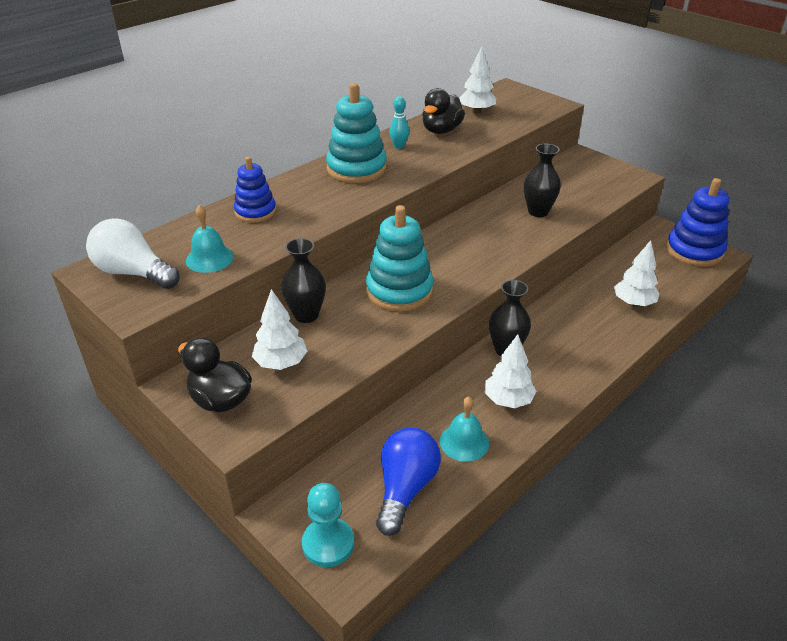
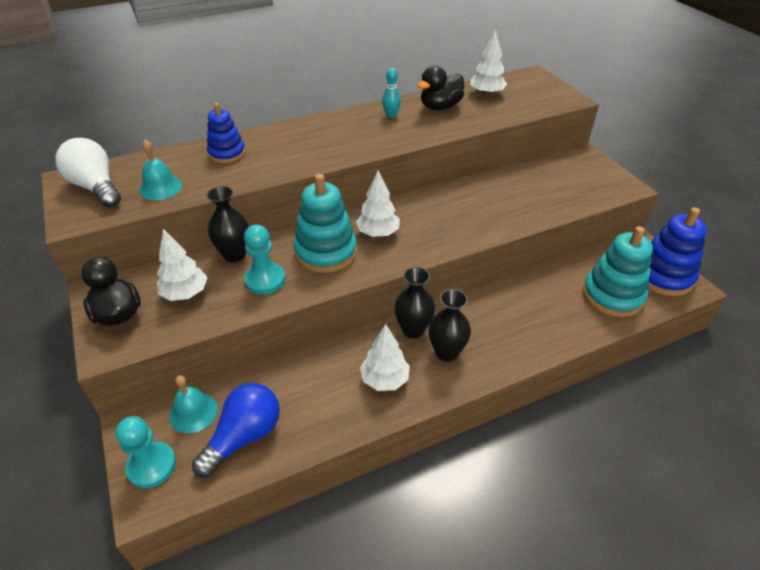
camera: 20 degrees right, 5 degrees up
(356, 169) = (338, 130): turquoise stacking toy -> turquoise stacking toy (612, 295)
(356, 330) = (265, 280): none -> turquoise pawn
(464, 442) = (321, 408): turquoise bell -> turquoise bell (193, 412)
(538, 212) = (503, 203): black vase -> black vase (446, 352)
(633, 303) = (565, 315): white tree -> white tree (378, 233)

